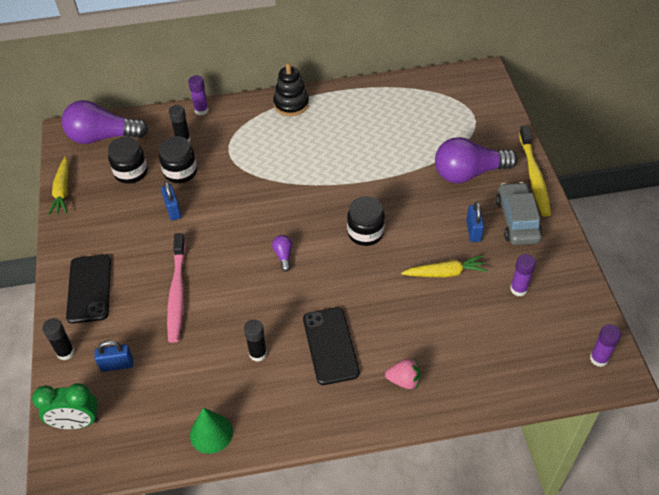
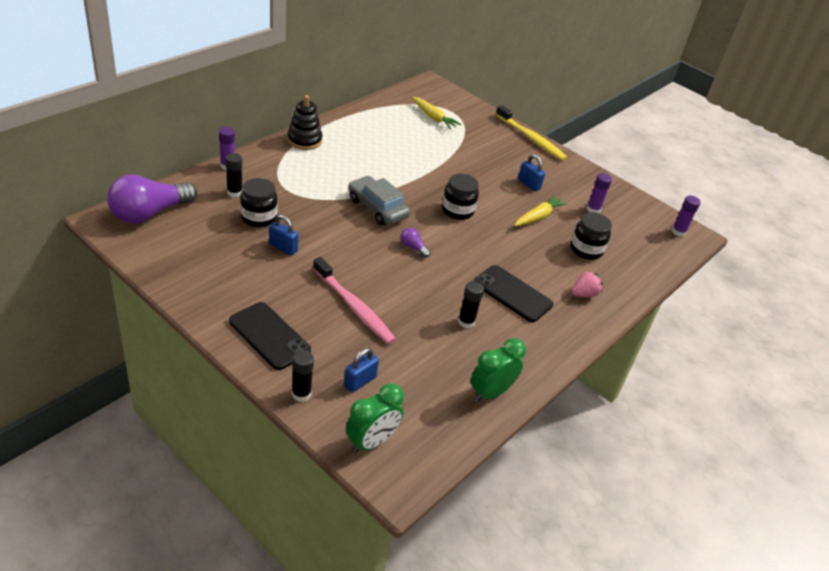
camera: 45 degrees left, 10 degrees down
(62, 191) = (154, 269): yellow carrot -> yellow carrot (434, 118)
(131, 172) = (210, 232): black jar -> black jar (586, 249)
(211, 433) = (490, 392): green cone -> green clock
(469, 173) = (488, 149): purple light bulb -> none
(517, 220) = (549, 168): grey car -> grey car (377, 208)

